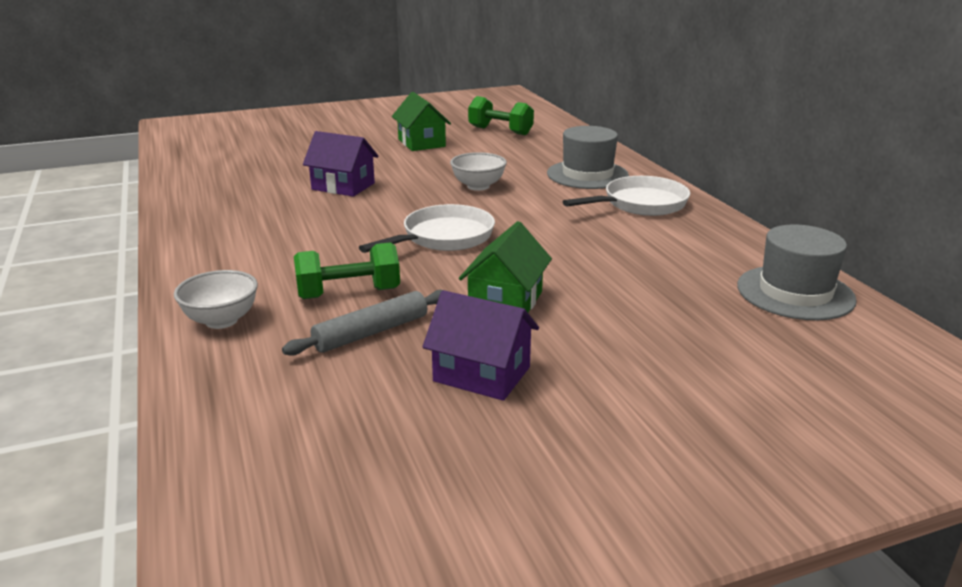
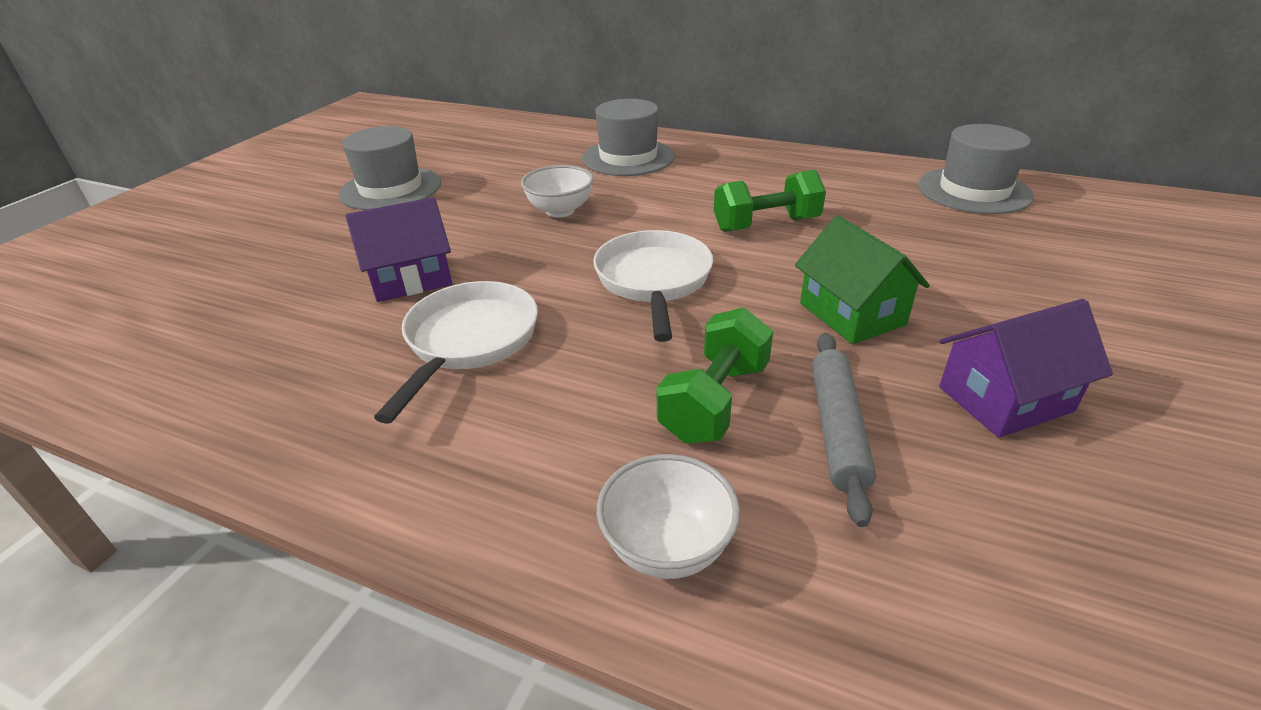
camera: 45 degrees left, 10 degrees up
(421, 143) = (391, 189): green house -> grey hat
(500, 131) = (449, 145): green dumbbell -> green dumbbell (766, 225)
(640, 204) = (728, 166): white pan -> white pan (469, 341)

